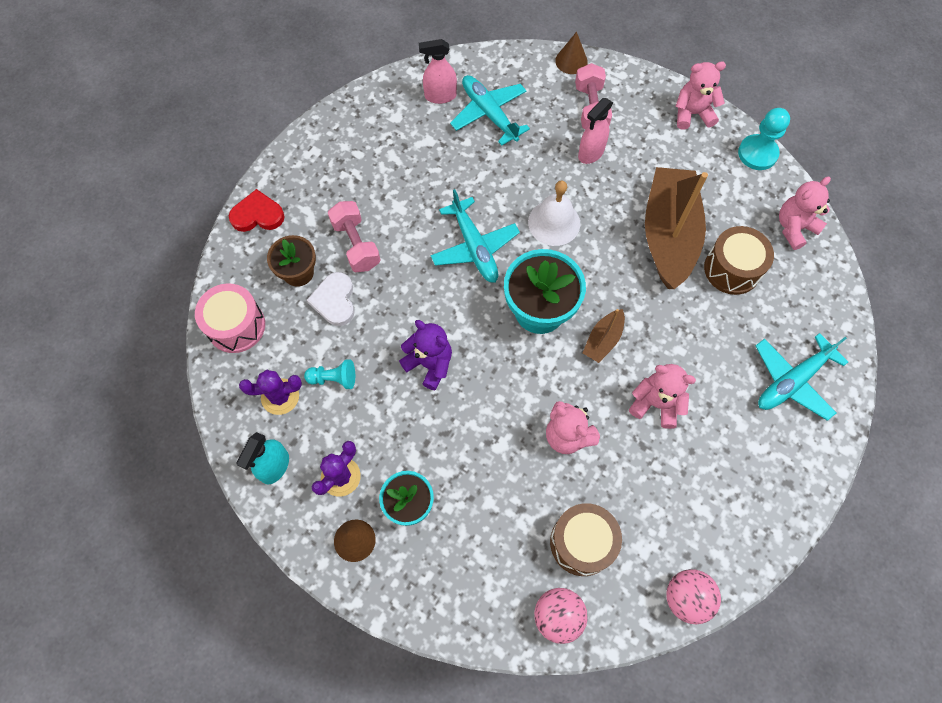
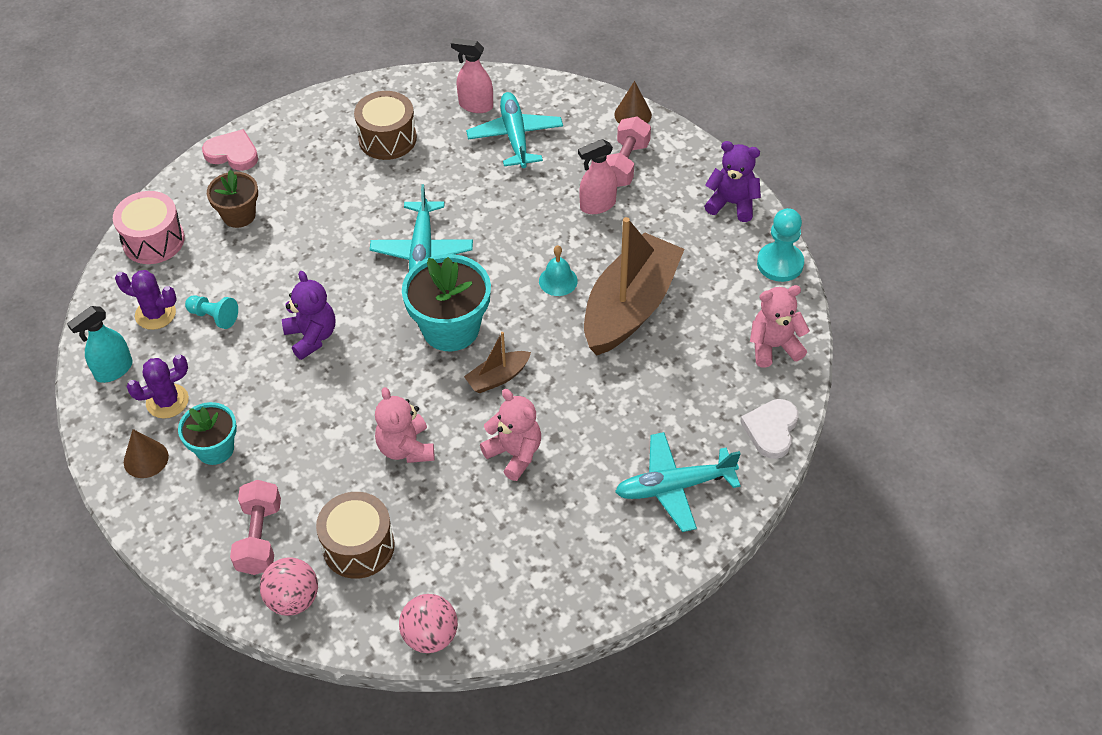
camera: 25 degrees right, 15 degrees down
(257, 215) = (232, 153): red heart -> pink heart
(335, 301) = (257, 251): white heart -> white heart (771, 430)
(356, 244) = (308, 209): pink dumbbell -> pink dumbbell (259, 537)
(554, 222) = (517, 255): white bell -> none
(599, 233) = (558, 281): none -> turquoise bell
(692, 114) = (732, 203): pink teddy bear -> purple teddy bear
(732, 269) = (678, 361): brown drum -> brown drum (387, 139)

